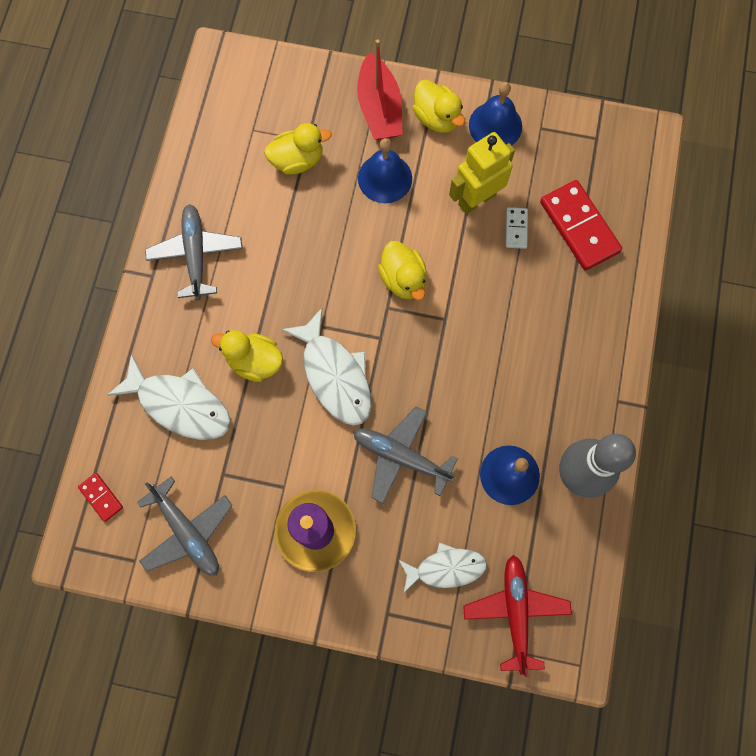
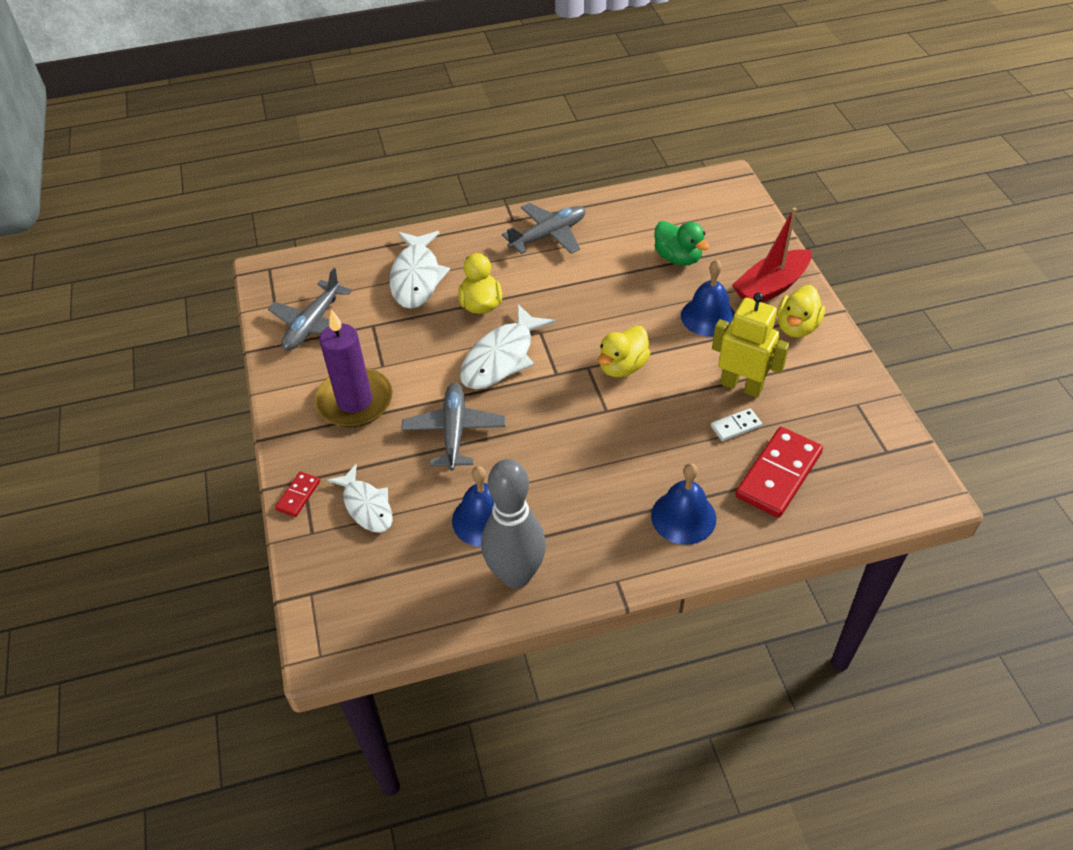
camera: 65 degrees right, 25 degrees down
(101, 497) = (316, 266): red domino -> red domino (298, 495)
(297, 160) = (678, 258): yellow duck -> green duck
(495, 125) = (827, 370): blue bell -> blue bell (683, 517)
(515, 611) = (350, 577): red plane -> none

